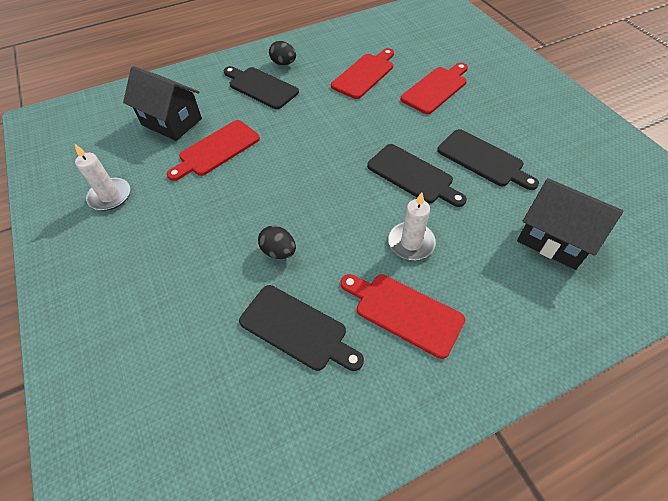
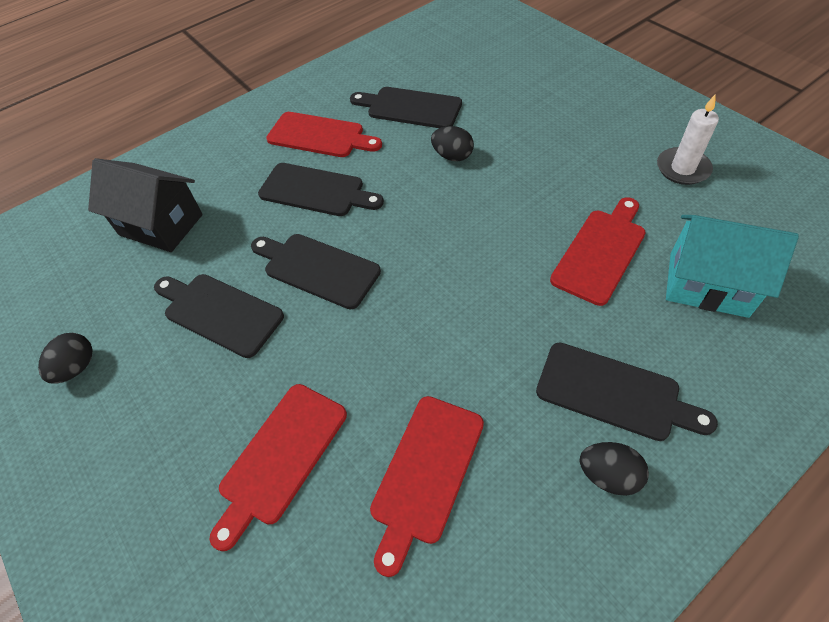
camera: 170 degrees right, 0 degrees up
(172, 122) = (708, 284): black house -> turquoise house
(411, 243) = (316, 191): white candle -> black cutting board
(574, 144) = (77, 367): none -> black egg

